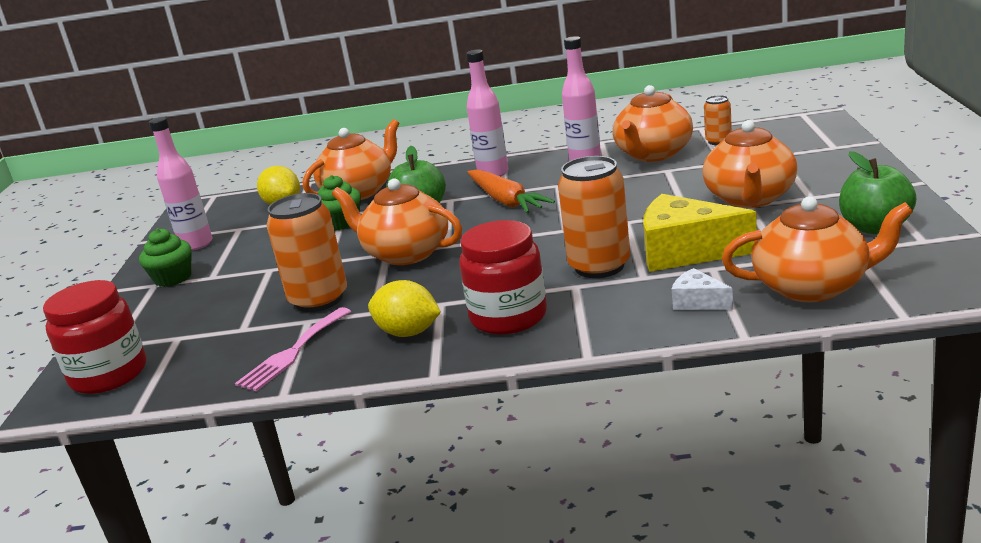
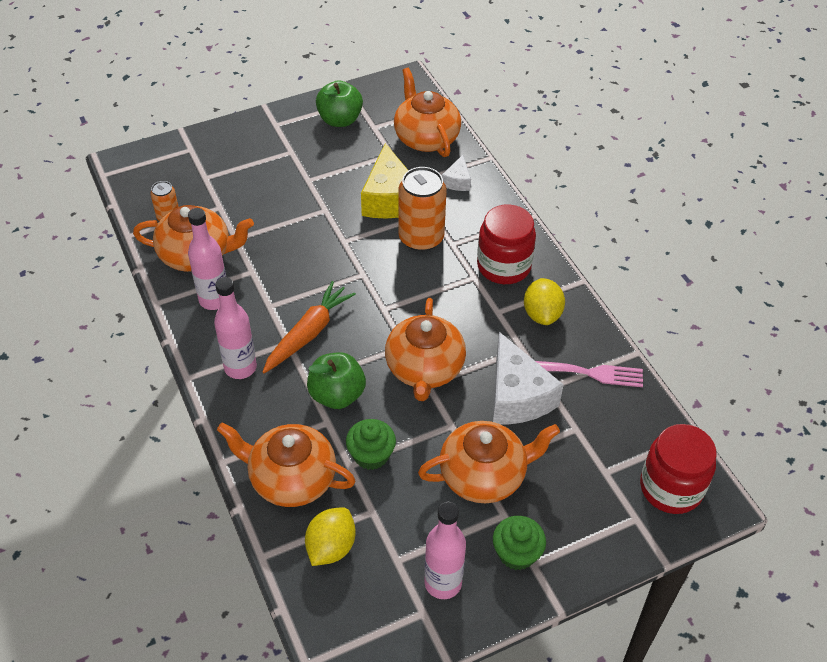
camera: 120 degrees left, 25 degrees up
(319, 300) = (517, 396): orange can -> white cheese
(750, 198) = (295, 180): orange teapot -> orange teapot (484, 475)

